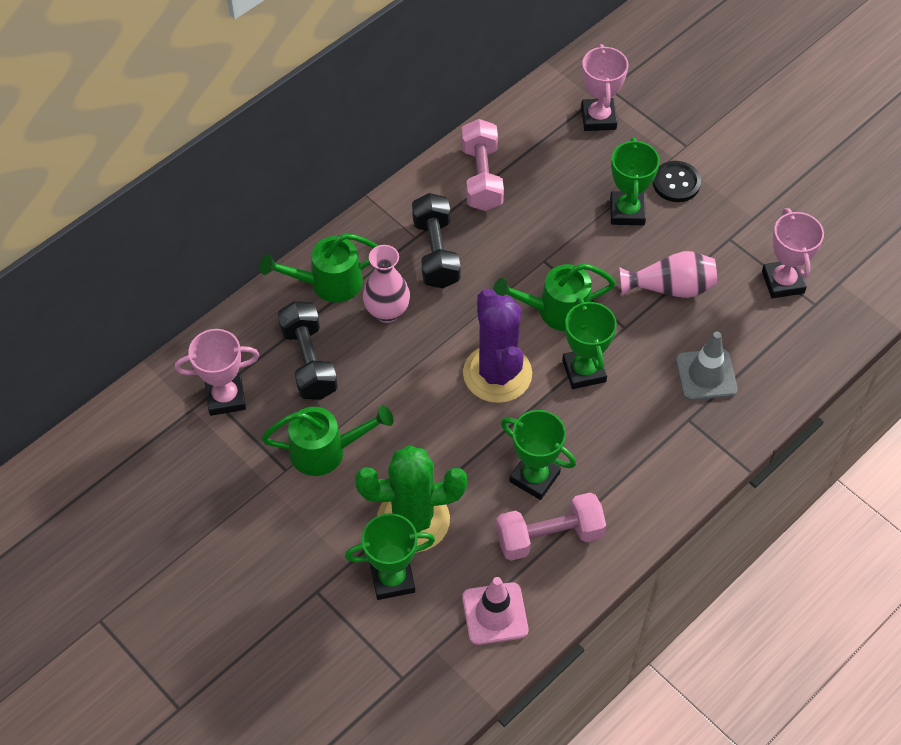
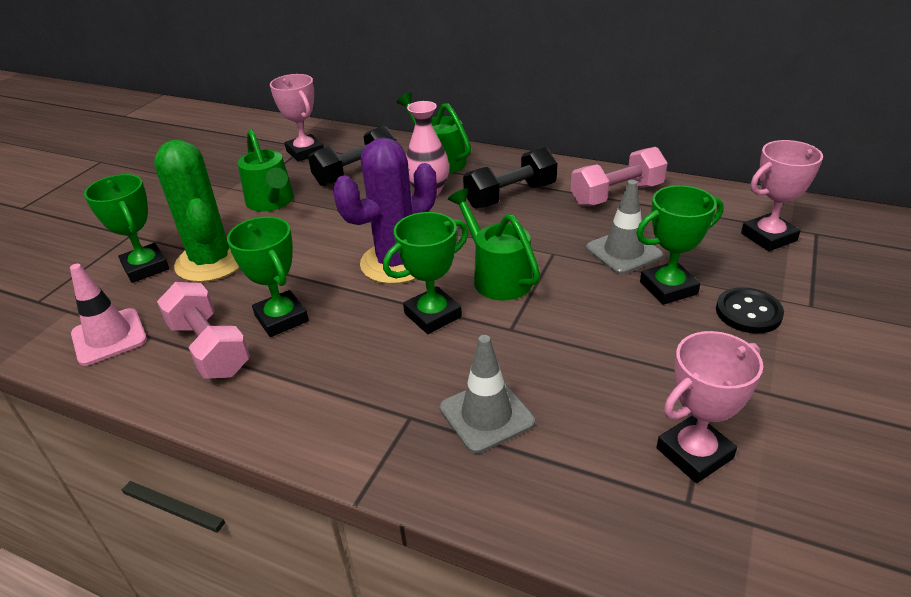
camera: 70 degrees right, 20 degrees down
(534, 477) = (282, 318): green trophy -> green trophy turned 45 degrees counterclockwise
(568, 215) = (623, 252): none -> grey traffic cone
(670, 288) = (594, 349): pink vase -> none

